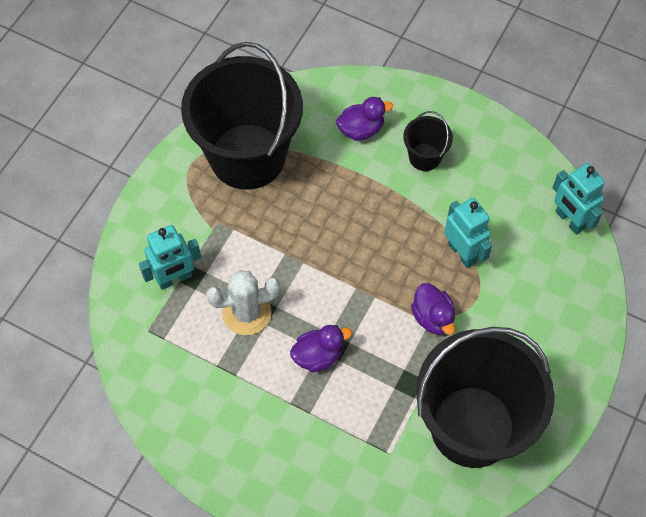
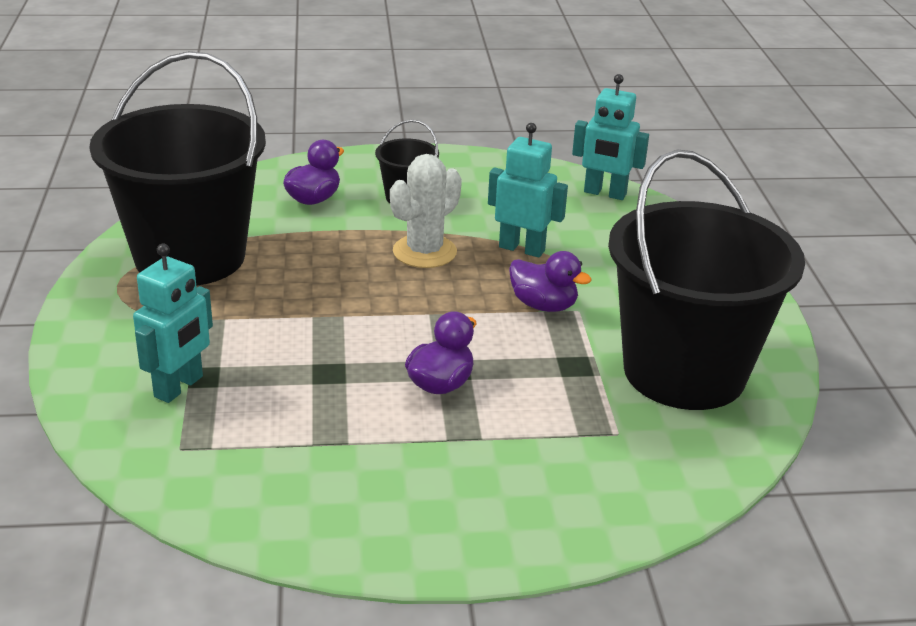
camera: 35 degrees left, 30 degrees down
(247, 313) = (310, 382): white cactus -> white cactus (424, 252)

